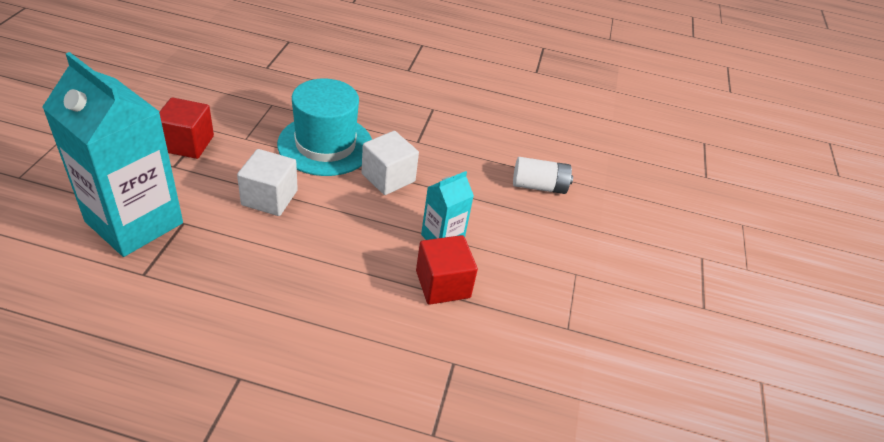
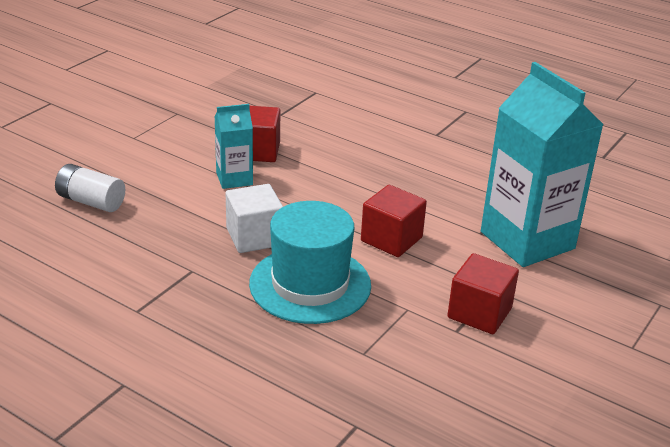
camera: 155 degrees left, 10 degrees down
(269, 198) = (391, 239): white cube -> red cube

